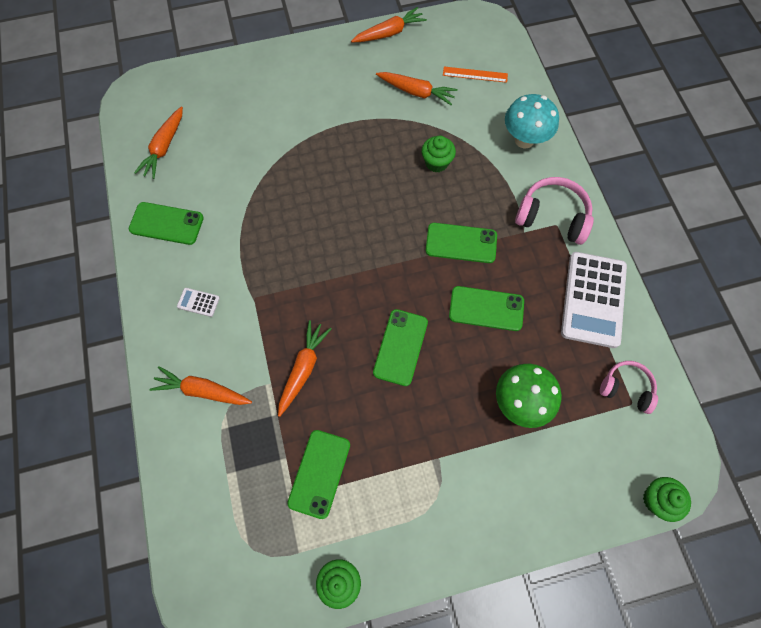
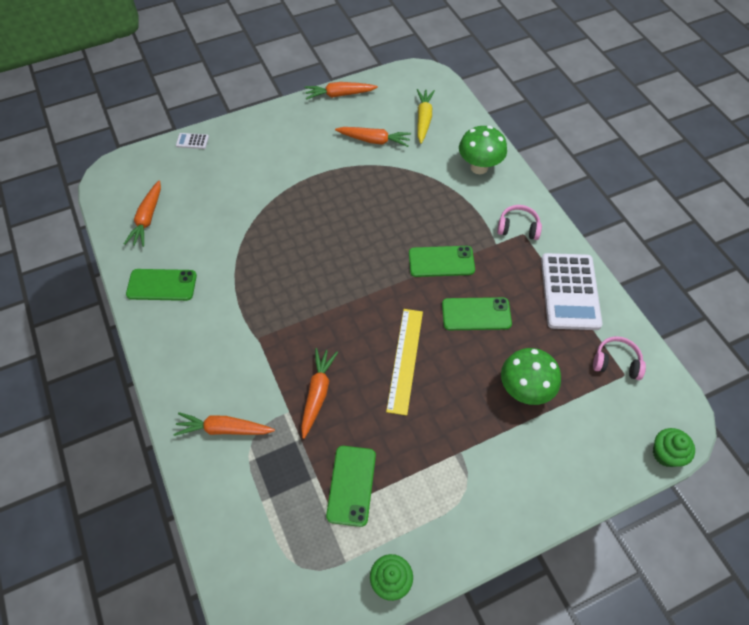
camera: 10 degrees left, 10 degrees down
(198, 302) = (205, 350): white calculator -> white calculator (192, 141)
(389, 33) = (339, 95): orange carrot -> orange carrot turned 150 degrees counterclockwise
(400, 347) = (405, 360): green phone -> yellow ruler
(436, 162) = (404, 197): green cupcake -> none
(475, 74) = (423, 119): orange ruler -> yellow carrot
(524, 140) = (479, 167): turquoise mushroom -> green mushroom
(552, 217) = (518, 228): pink headphones -> pink headphones, size x0.65

